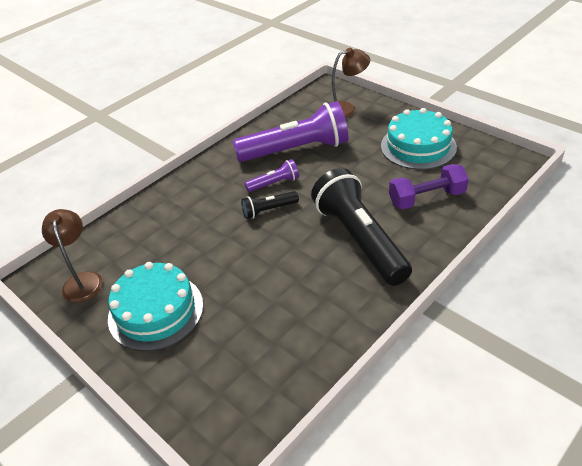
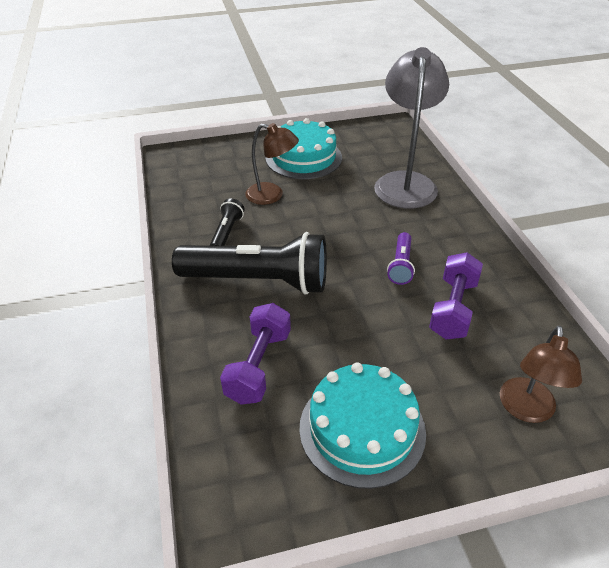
camera: 120 degrees right, 0 degrees up
(82, 280) = (370, 138): brown lamp -> brown lamp (272, 195)
(157, 223) = (405, 182): none -> grey lamp
(268, 210) = (360, 245): black flashlight -> black flashlight (227, 233)
(296, 150) = (453, 308): purple flashlight -> purple dumbbell

